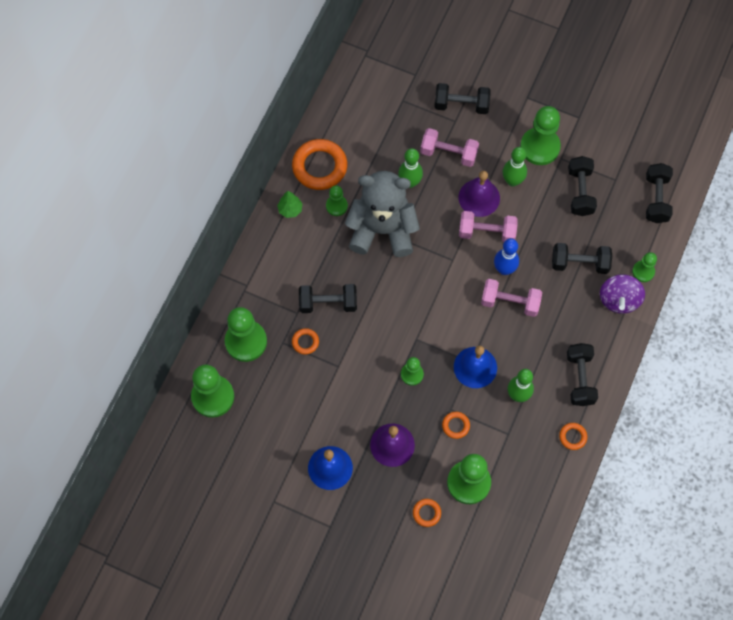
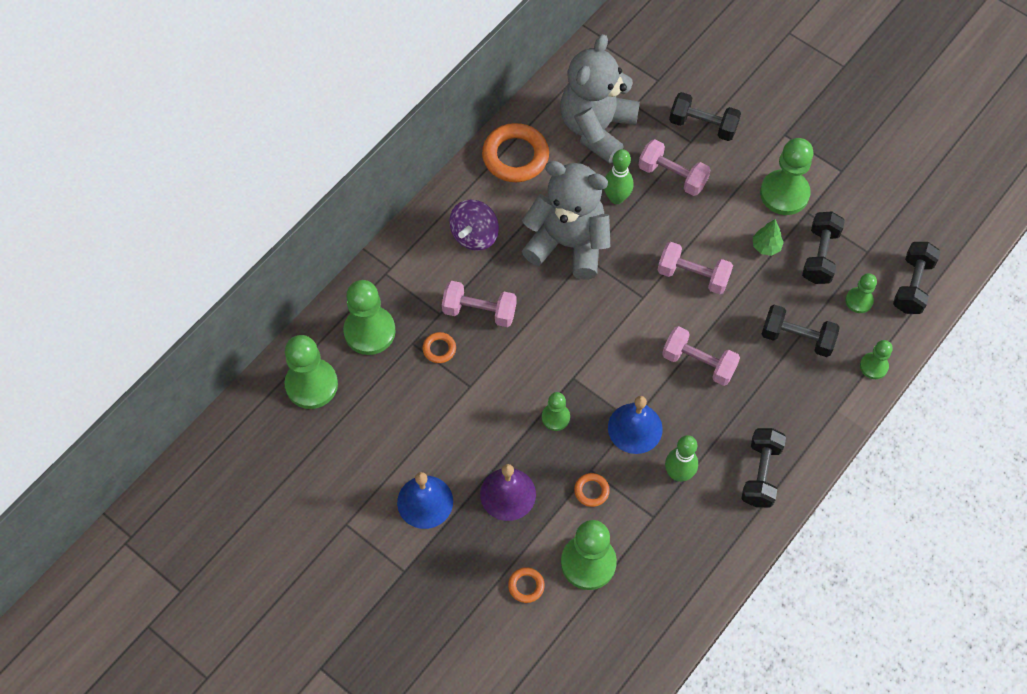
camera: 15 degrees right, 5 degrees down
(290, 209) = (466, 196): green tree -> green tree (766, 247)
(328, 303) = (479, 311): black dumbbell -> pink dumbbell
(336, 206) = (522, 204): green pawn -> green pawn (859, 301)
(378, 127) = (597, 128): none -> grey teddy bear
(479, 197) = (695, 234): purple bell -> none
(504, 269) = (702, 323): blue bowling pin -> none
(512, 181) = (740, 224): green bowling pin -> none
(572, 437) = (733, 541): orange ring -> none
(619, 300) = (834, 392): purple spinning top -> purple spinning top (474, 235)

